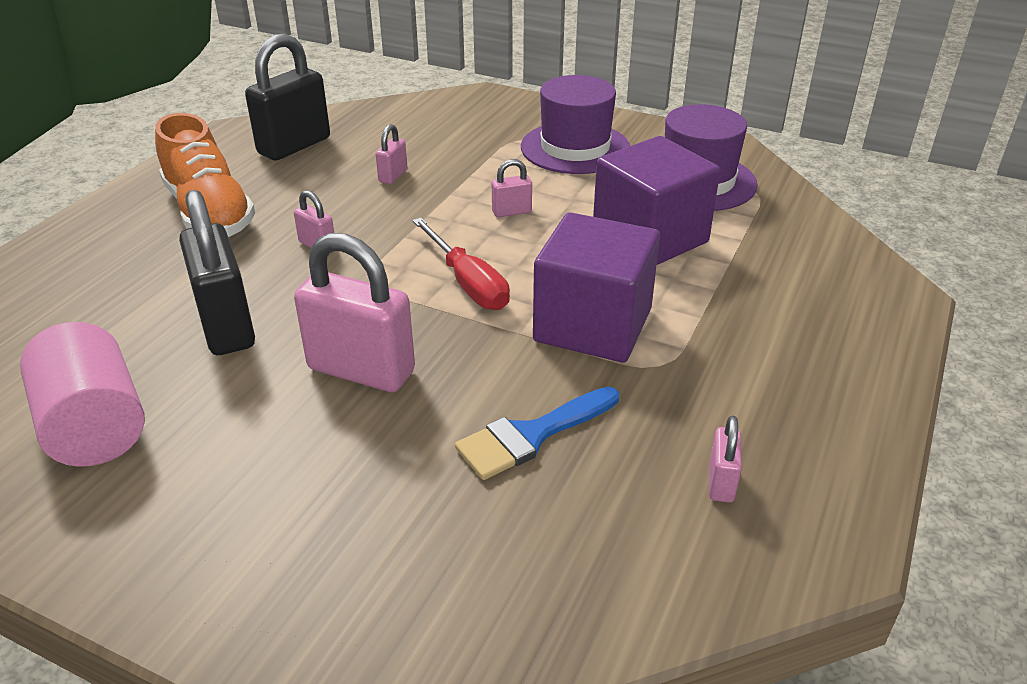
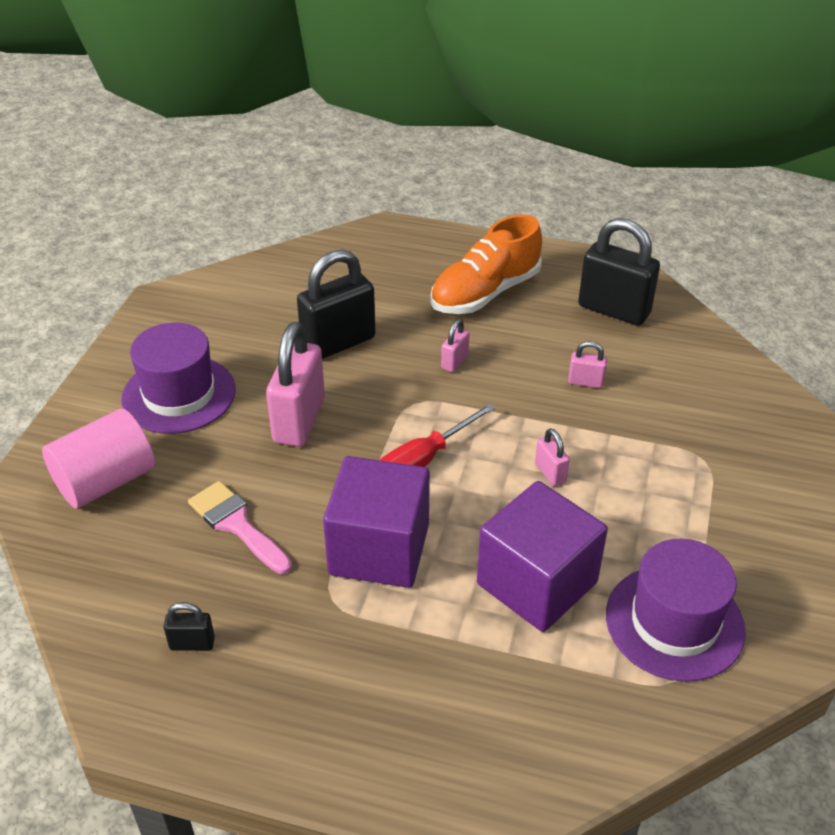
camera: 80 degrees right, 5 degrees up
(95, 426) = (230, 317): pink cylinder -> pink cylinder (105, 481)
(532, 435) = (237, 525): blue brush -> pink brush
(575, 148) = (705, 507): purple hat -> purple hat (179, 394)
(721, 482) = (192, 643): pink padlock -> black padlock

